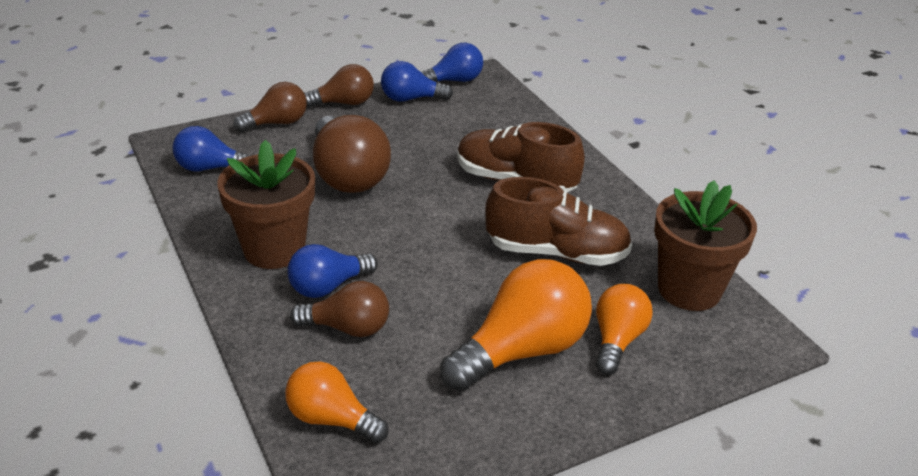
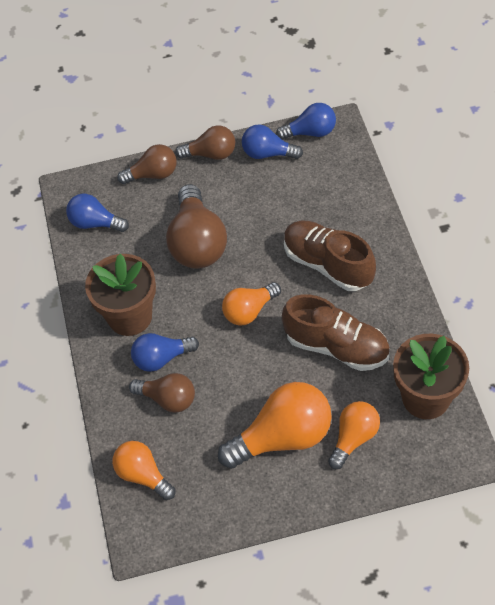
camera: 20 degrees right, 20 degrees up
(433, 230) = (249, 311): none -> orange light bulb

